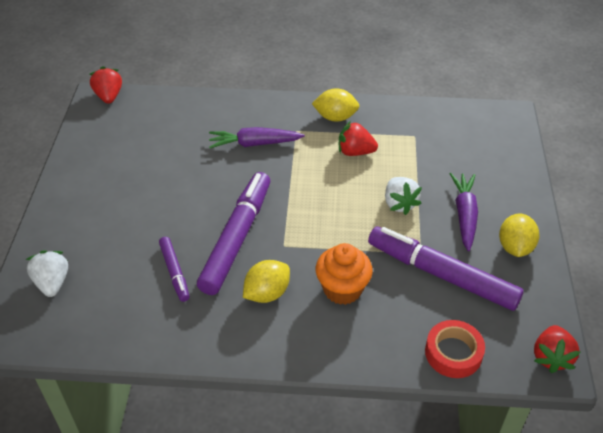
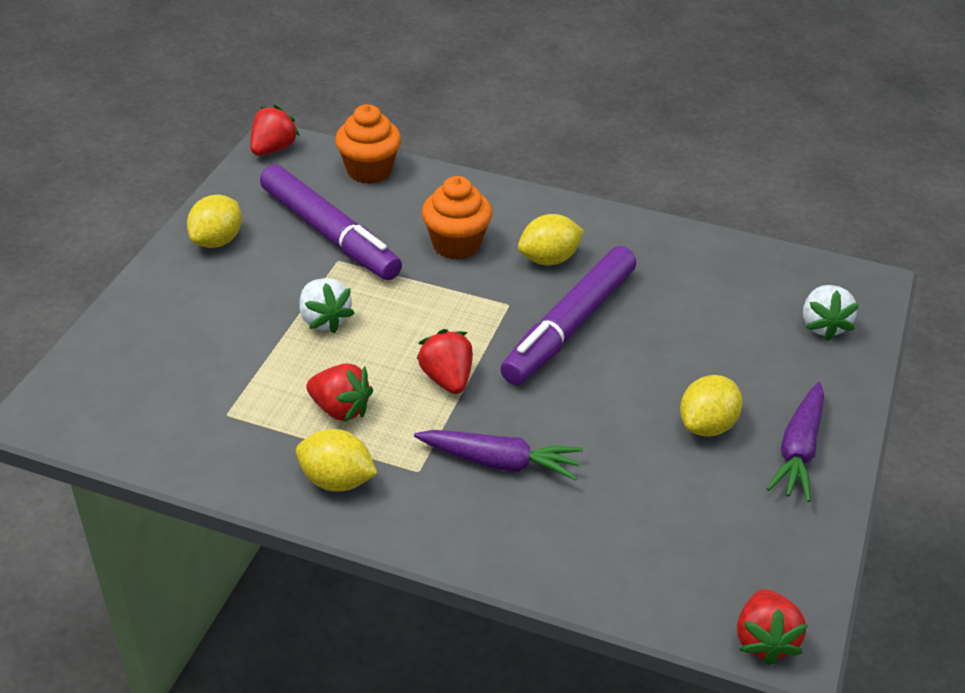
camera: 165 degrees left, 5 degrees down
(138, 190) = (707, 425): none -> yellow lemon
(174, 272) = (660, 304): purple marker -> none
(303, 183) = (447, 379): none -> red strawberry
(399, 204) = (324, 320): white strawberry -> white strawberry turned 150 degrees clockwise
(453, 353) = (369, 171): red tape -> orange cupcake
(464, 215) = (247, 288): purple carrot -> purple carrot (798, 450)

